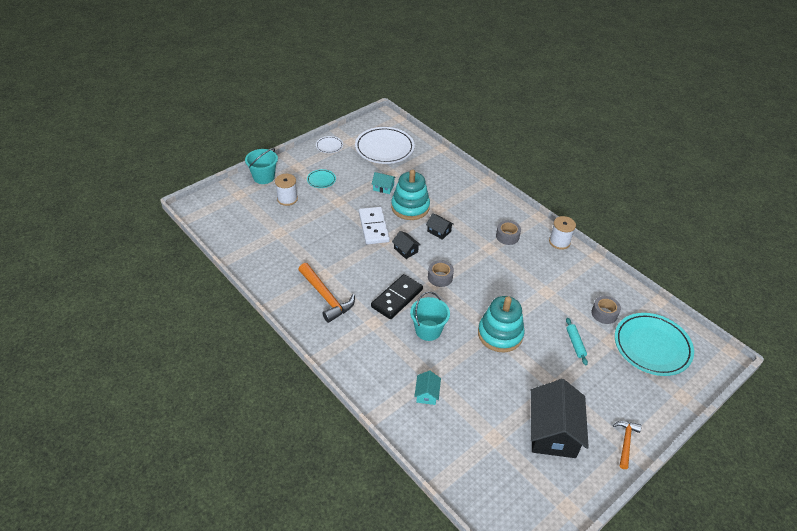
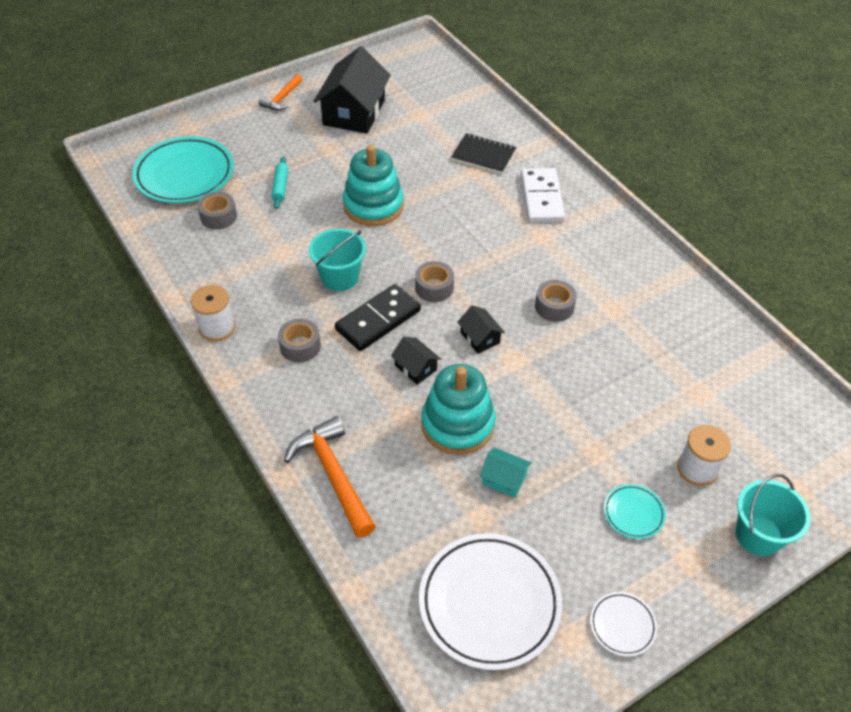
camera: 170 degrees left, 5 degrees up
(326, 297) = (608, 275): orange hammer -> orange hammer (333, 475)
(362, 272) = (554, 306): none -> grey tape
(374, 227) = (530, 387): white domino -> white domino (541, 198)
(397, 298) = (504, 263): black domino -> black domino (378, 320)
(427, 394) = (483, 155): turquoise house -> black notebook
(428, 330) = (468, 219): turquoise bucket -> turquoise bucket (340, 277)

